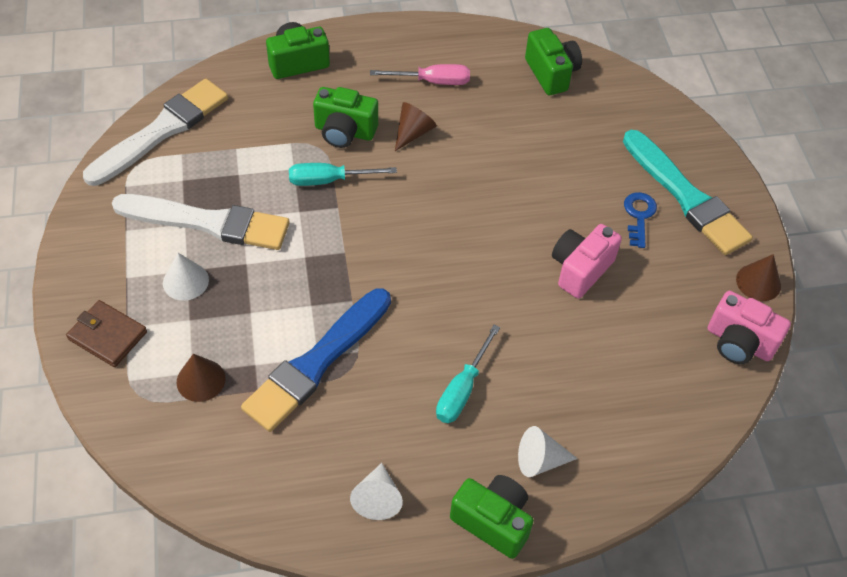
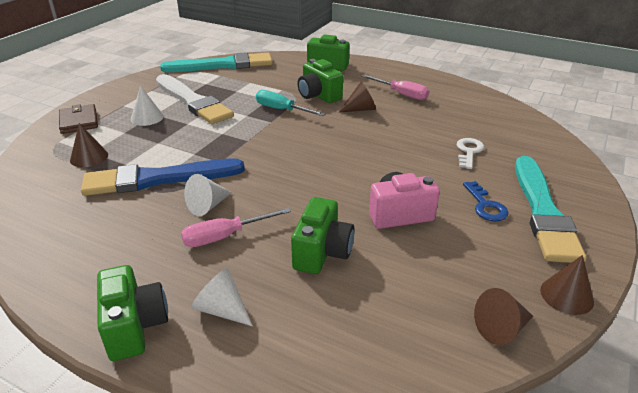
camera: 40 degrees right, 20 degrees down
(161, 131) = (222, 65): white brush -> turquoise brush
(377, 498) = (86, 264): white cone -> white cone (208, 206)
(462, 389) = (225, 236): turquoise screwdriver -> pink screwdriver
(551, 73) = (492, 116): green camera -> green camera (322, 252)
(571, 146) = (468, 151): none -> white key
(639, 215) = (486, 206): blue key -> blue key turned 120 degrees clockwise
(739, 342) = (501, 328): pink camera -> brown cone

